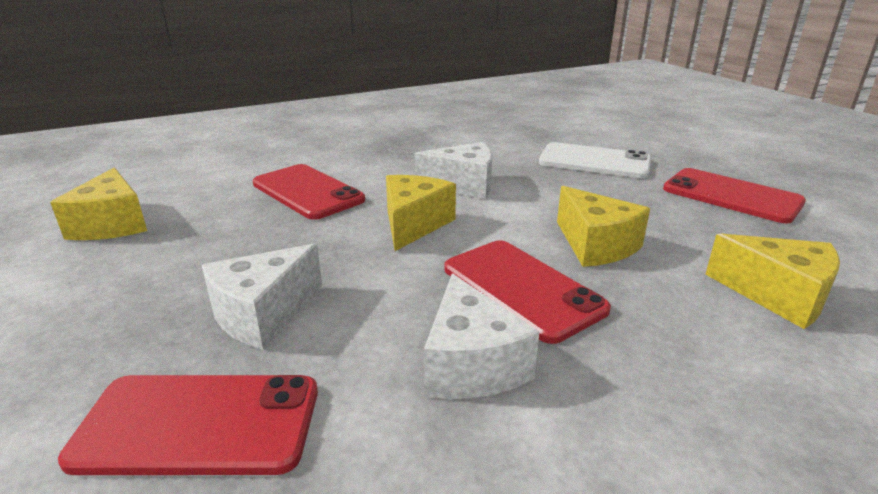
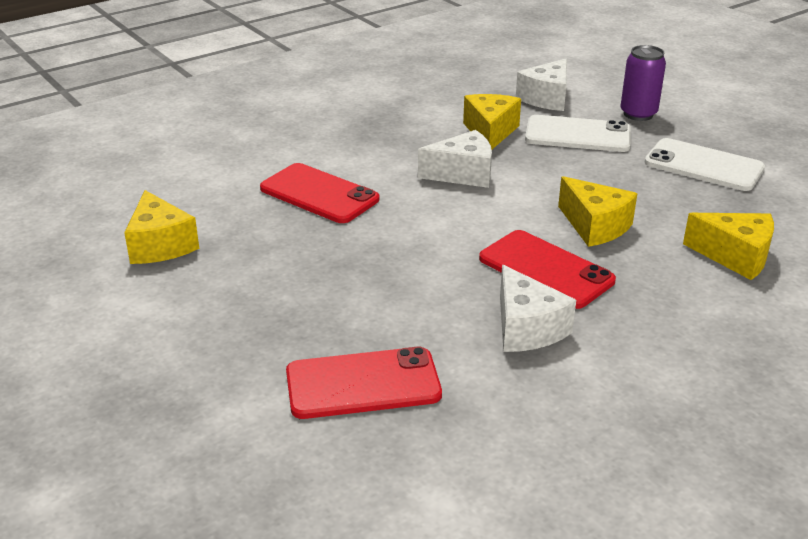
camera: 10 degrees left, 5 degrees up
(263, 314) = (356, 309): white cheese -> white cheese (546, 98)
(413, 224) = (435, 220): yellow cheese -> yellow cheese (490, 132)
(660, 149) = (638, 114): none -> purple can
(731, 196) = (703, 165): red phone -> white phone

